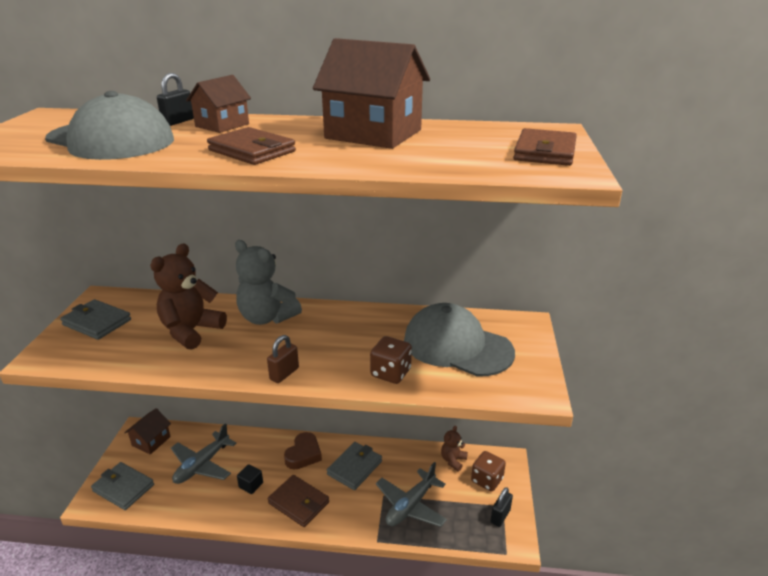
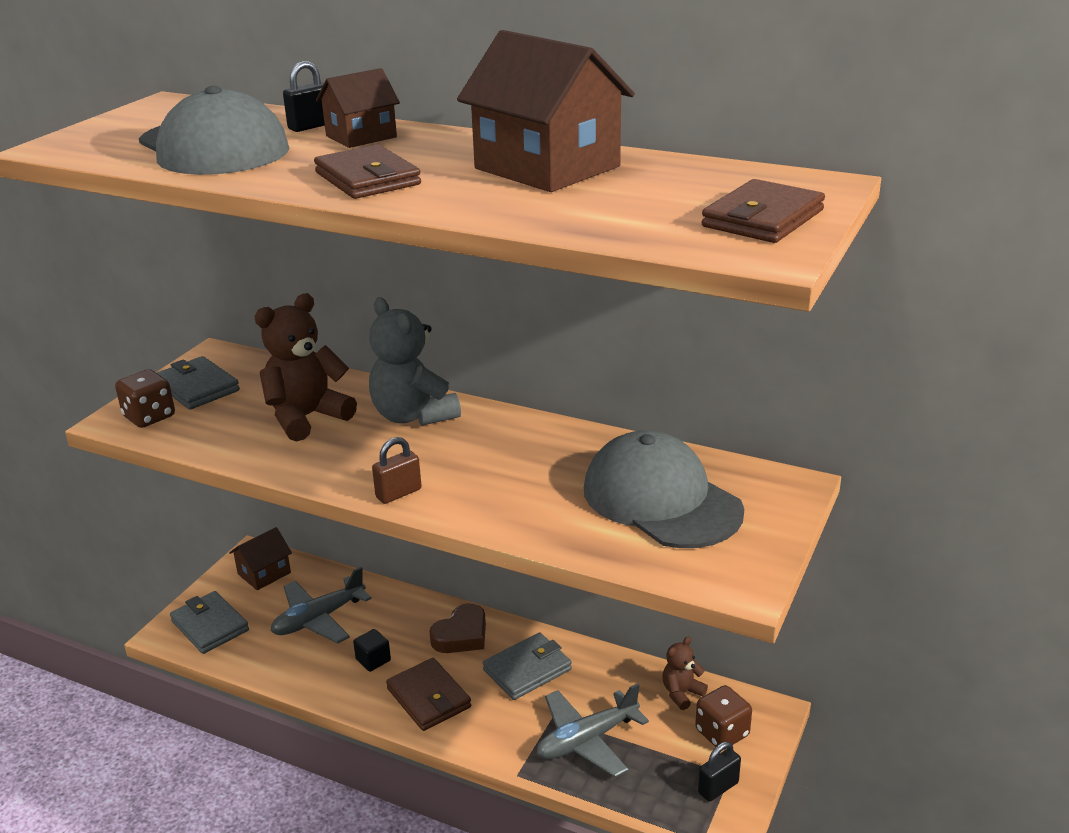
camera: 20 degrees right, 0 degrees up
(390, 373) = (542, 519): brown dice -> brown dice (149, 417)

